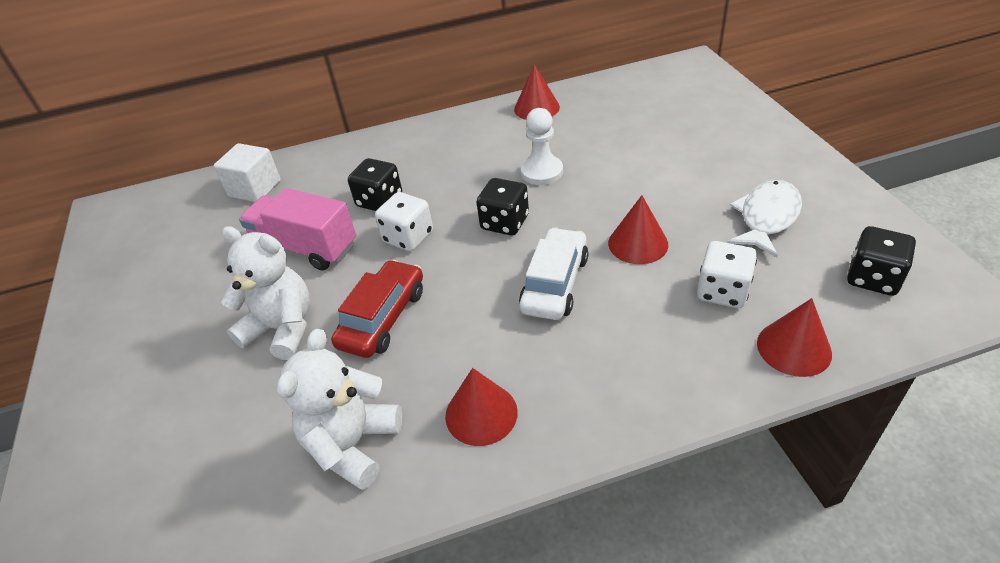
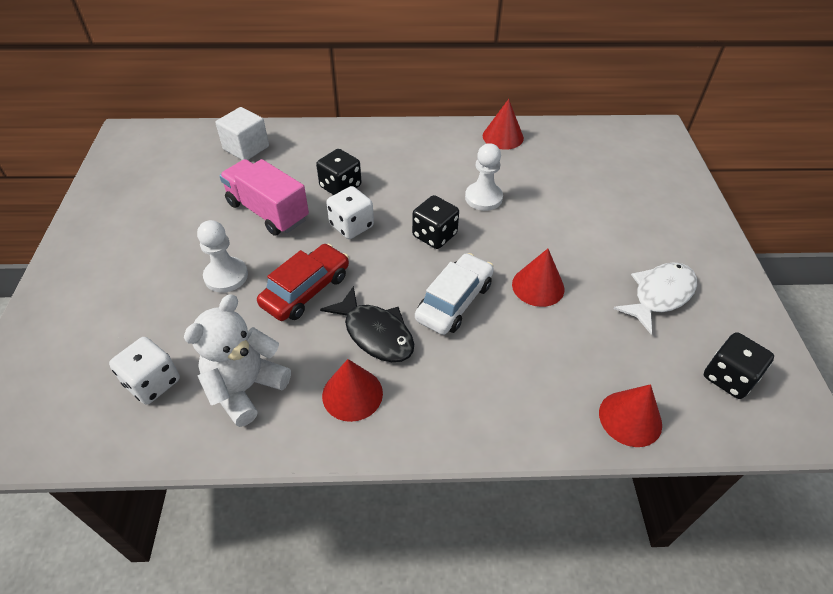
camera: 10 degrees right, 5 degrees up
(282, 329) = (226, 276): white teddy bear -> white pawn
(481, 341) = (375, 333): none -> black fish
(722, 291) = (591, 350): white dice -> white dice (153, 382)

